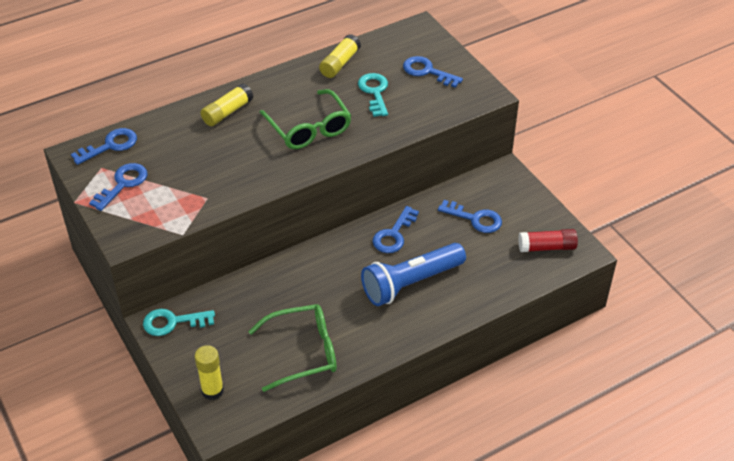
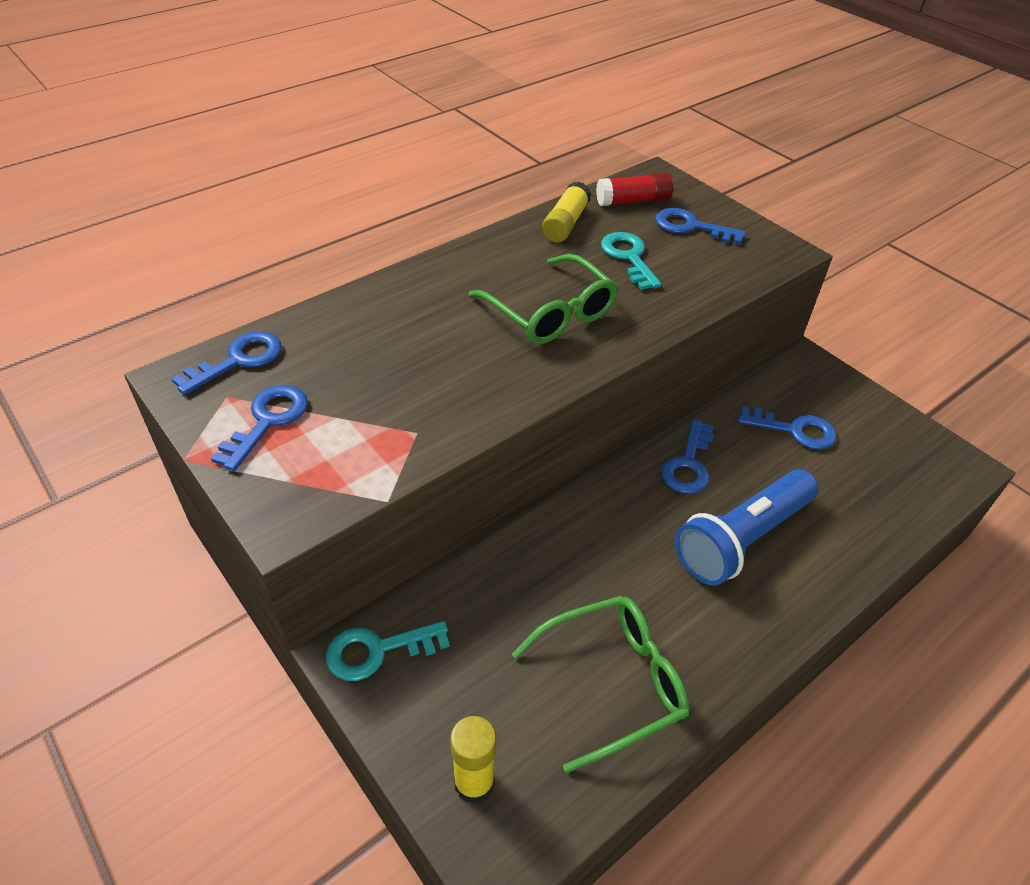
camera: 10 degrees left, 0 degrees up
(227, 112) = (418, 298): yellow glue stick -> none
(547, 247) = (912, 463): red glue stick -> red glue stick (633, 201)

